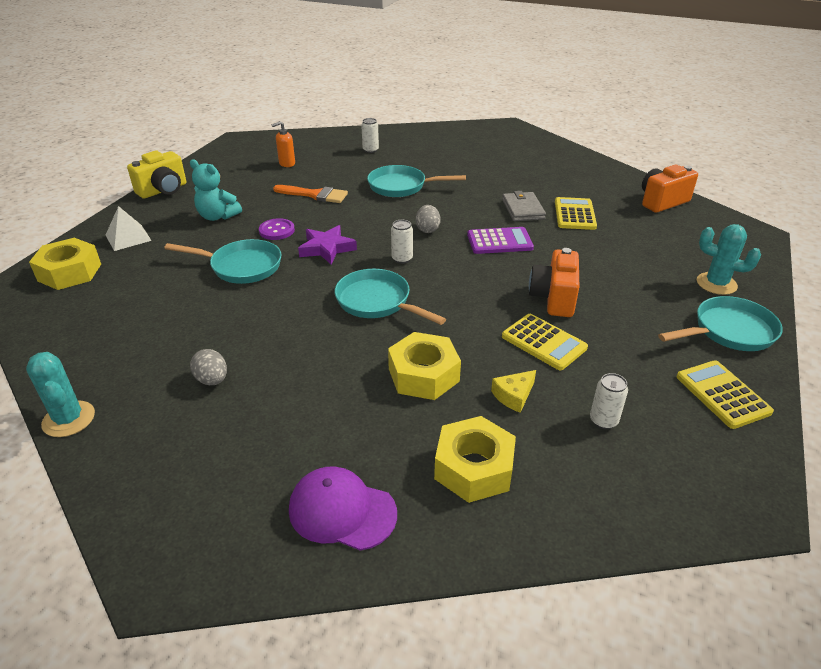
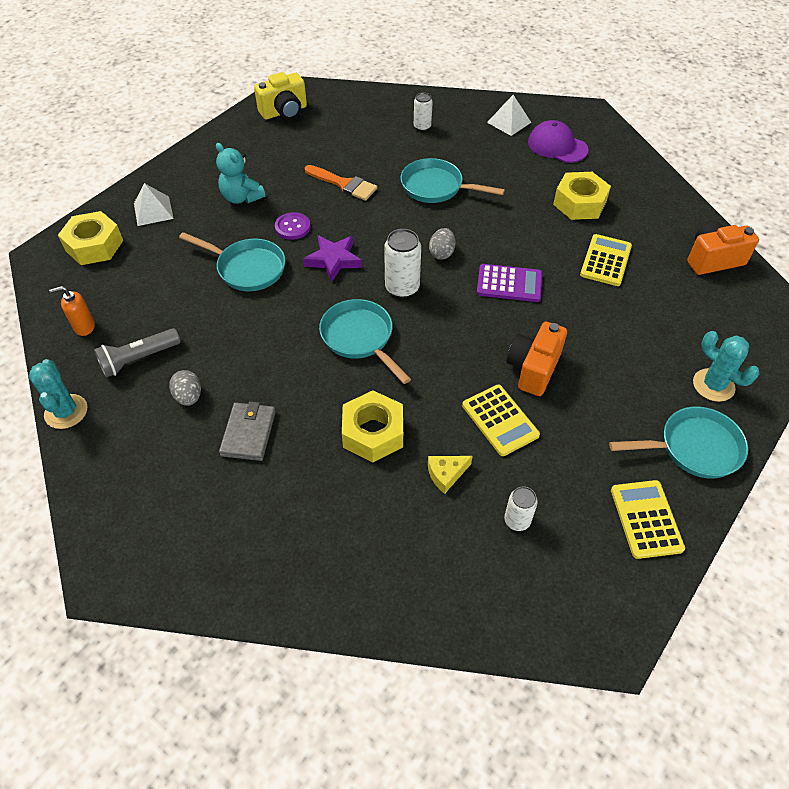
camera: 15 degrees right, 15 degrees up
(144, 357) = (138, 359): none -> grey flashlight
(163, 190) = (199, 152): yellow camera -> yellow camera (284, 112)
(287, 164) = (329, 133): orange soap dispenser -> orange soap dispenser (84, 327)
(342, 511) = (258, 554): purple cap -> purple cap (557, 146)
(402, 259) = (402, 288): white can -> white can, size x1.61
(444, 139) = (509, 122): none -> white pyramid
(473, 468) = (380, 540): yellow nut -> yellow nut (579, 203)
(523, 209) = (552, 243): grey wallet -> grey wallet (248, 433)

